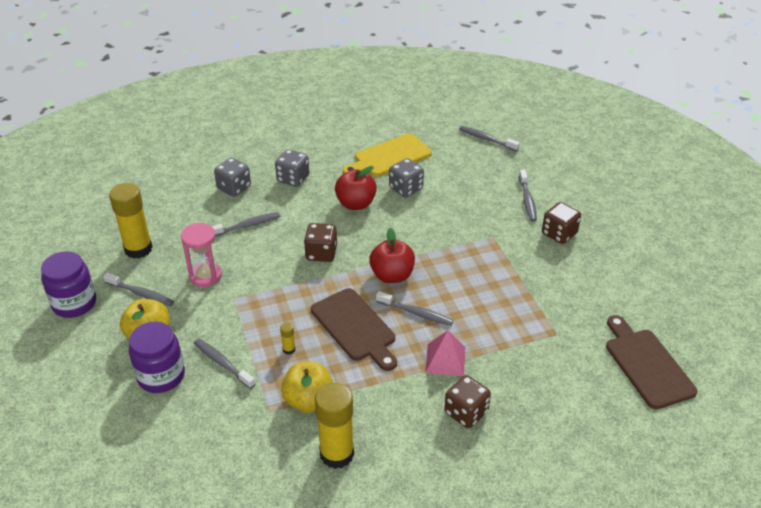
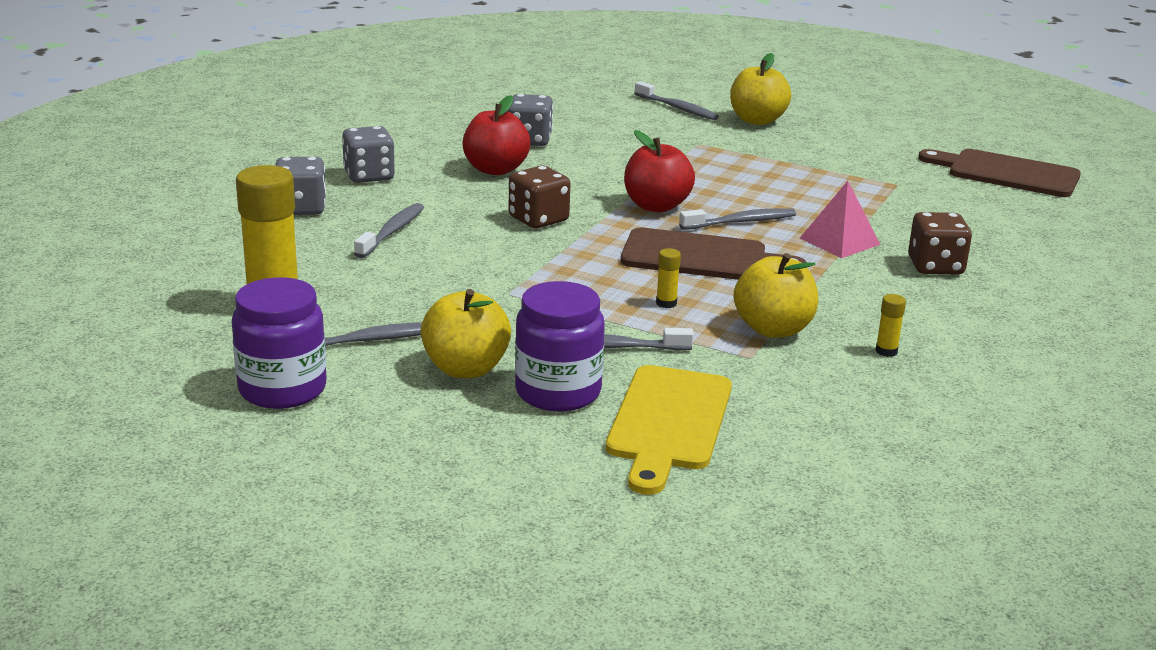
camera: 45 degrees left, 15 degrees down
(205, 276) = (428, 291): pink hourglass -> none
(337, 454) = (886, 351): yellow glue stick -> yellow glue stick, size x0.41
(389, 157) = (457, 123): yellow cutting board -> yellow cutting board (668, 423)
(486, 139) = (541, 80): grey toothbrush -> none
(559, 234) = (757, 120): brown dice -> yellow apple

